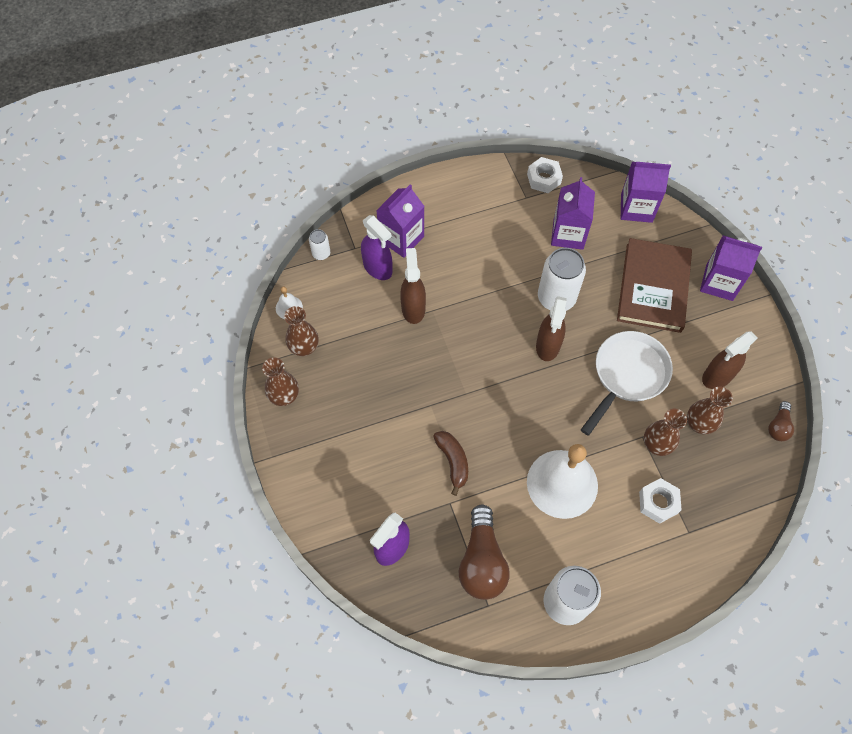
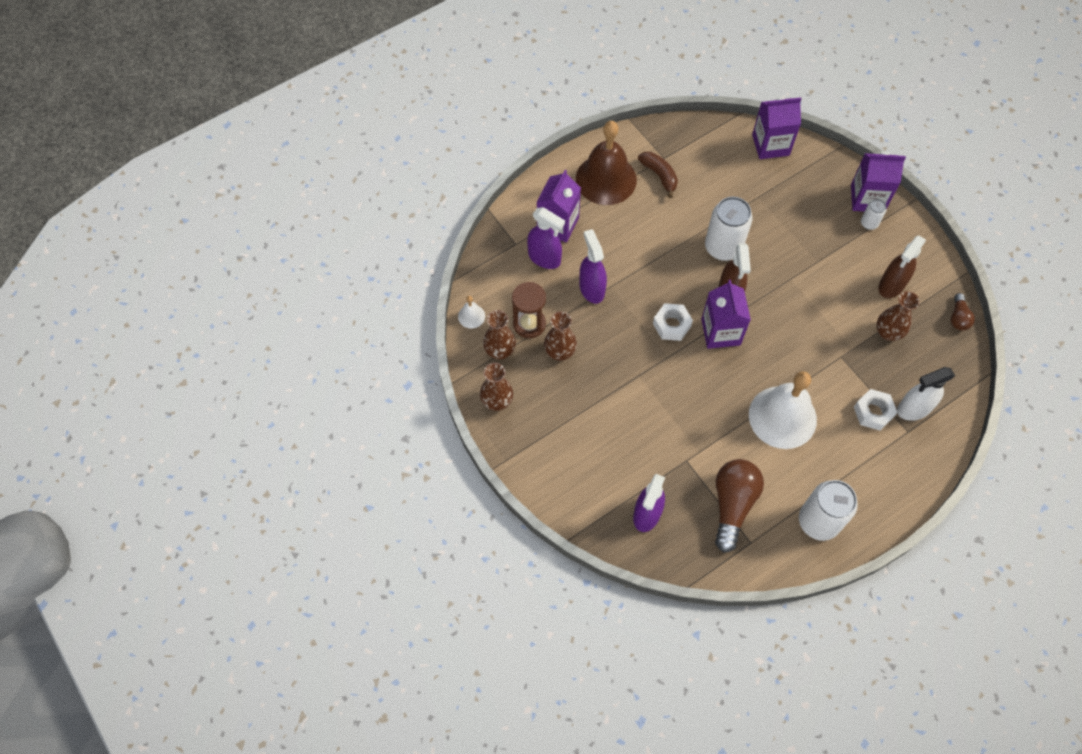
camera: 15 degrees left, 0 degrees up
(321, 253) = (484, 257): white can -> white can (869, 223)
(341, 328) = (529, 324): none -> brown hourglass
(413, 308) = (591, 289): brown spray bottle -> purple spray bottle
(453, 461) = (676, 422): brown banana -> brown banana (659, 175)
(462, 205) = (606, 179): none -> brown bell
(482, 561) = (732, 505): brown light bulb -> brown light bulb turned 150 degrees counterclockwise
(544, 179) = (675, 136): white nut -> white nut (671, 325)
(568, 234) = (715, 184): purple carton -> purple carton (720, 332)
(627, 375) = (810, 304): white pan -> none
(653, 287) = (809, 217): brown book -> none
(656, 445) = (856, 361): brown vase -> brown vase (560, 352)
(702, 510) = (913, 409): none -> white spray bottle

